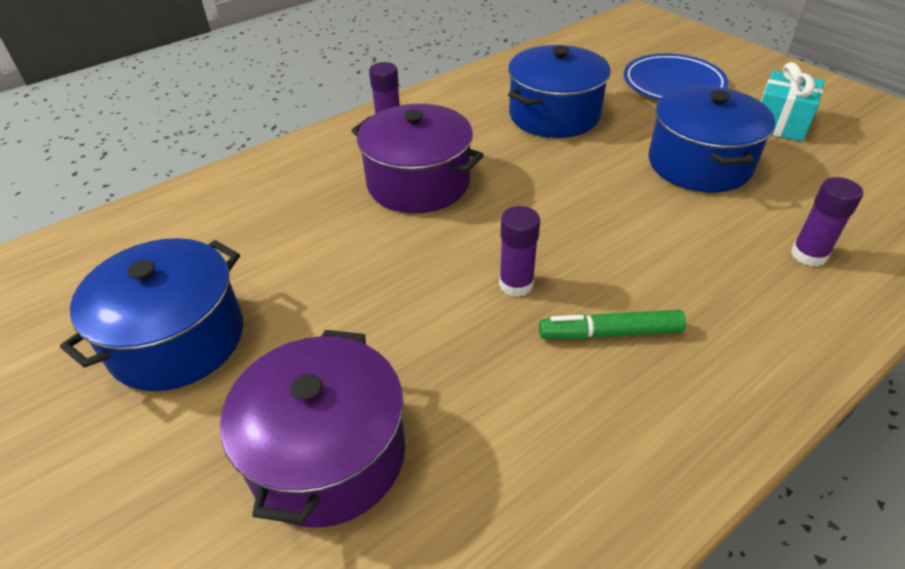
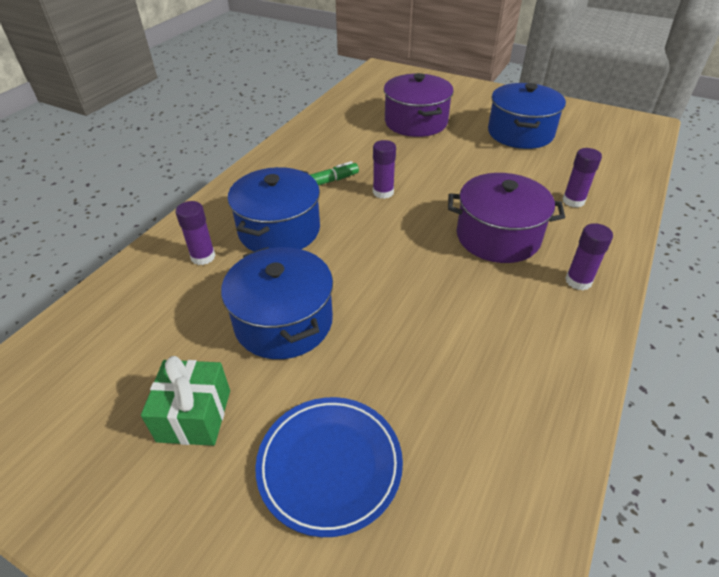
camera: 155 degrees right, 0 degrees up
(281, 198) = (573, 201): none -> purple glue stick
(554, 115) = (445, 349): blue pot -> blue pot (279, 230)
(780, 123) = (194, 415): turquoise gift -> green gift

